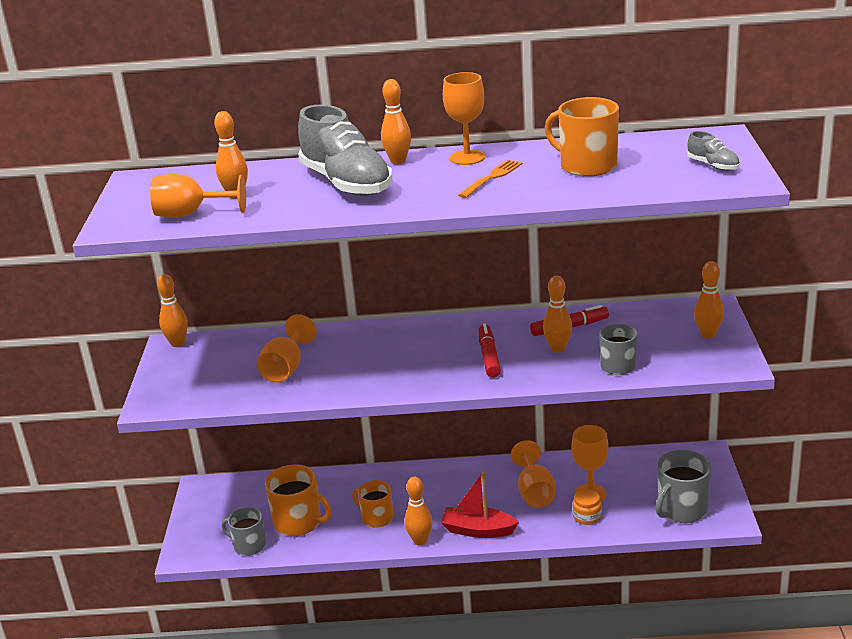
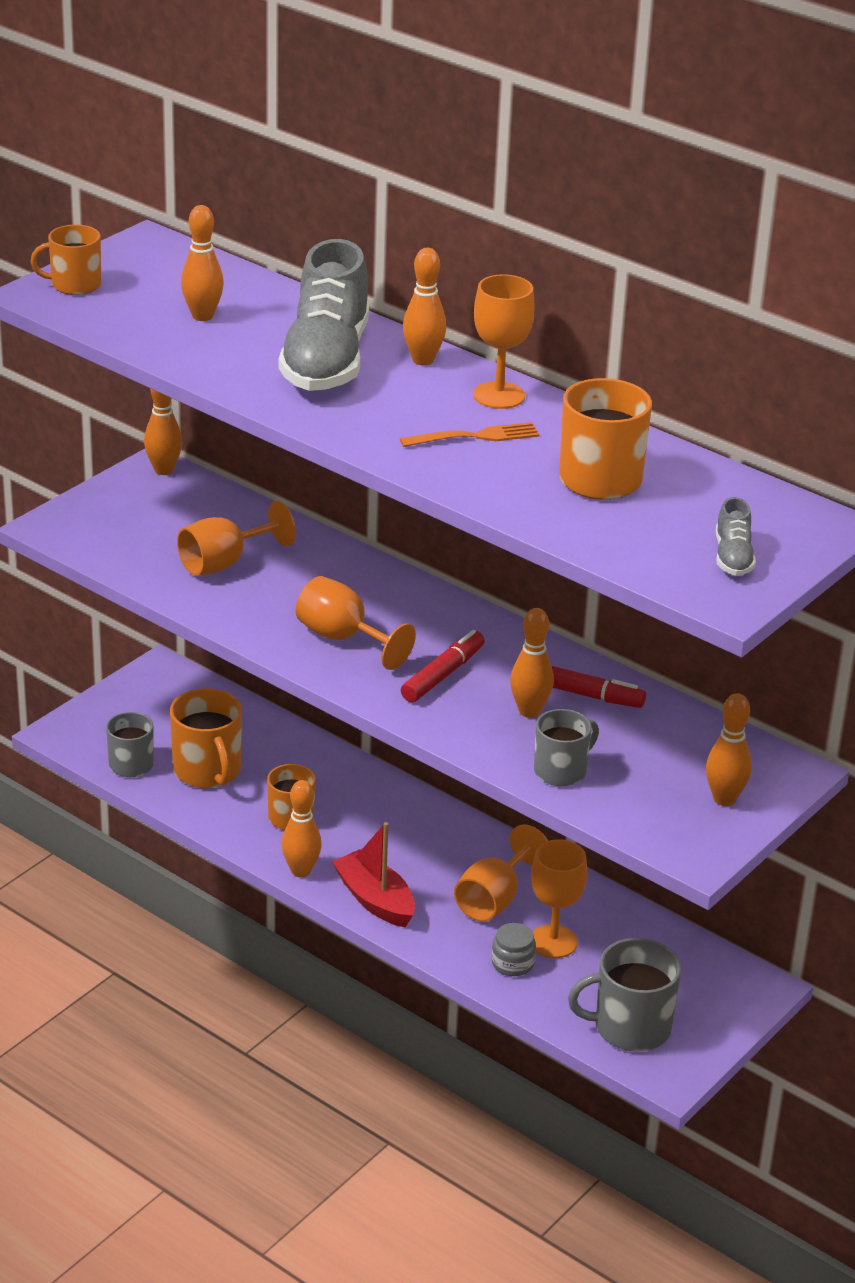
camera: 35 degrees right, 5 degrees up
(127, 214) = (74, 285): none -> orange mug
(190, 214) = (127, 317): orange goblet -> orange goblet (343, 638)
(587, 516) = (512, 963): orange jar -> grey jar

